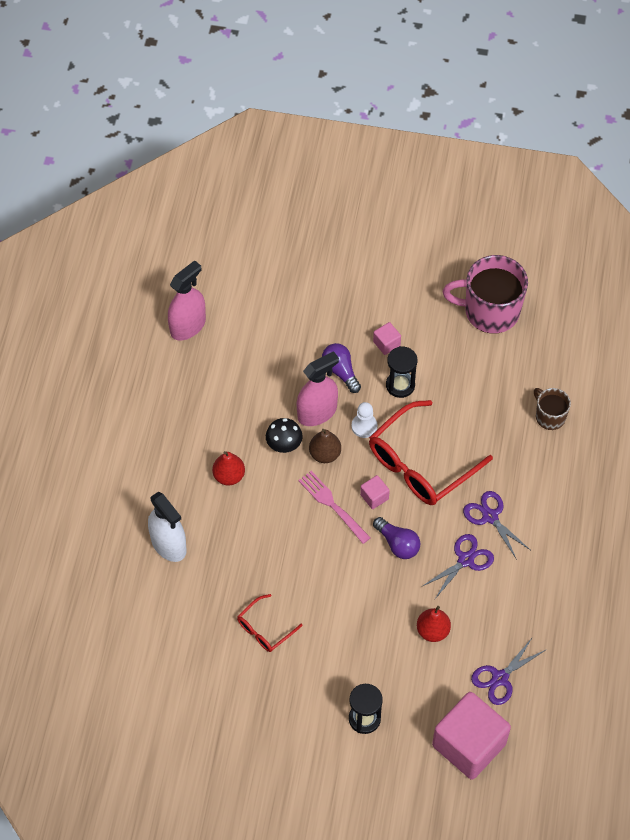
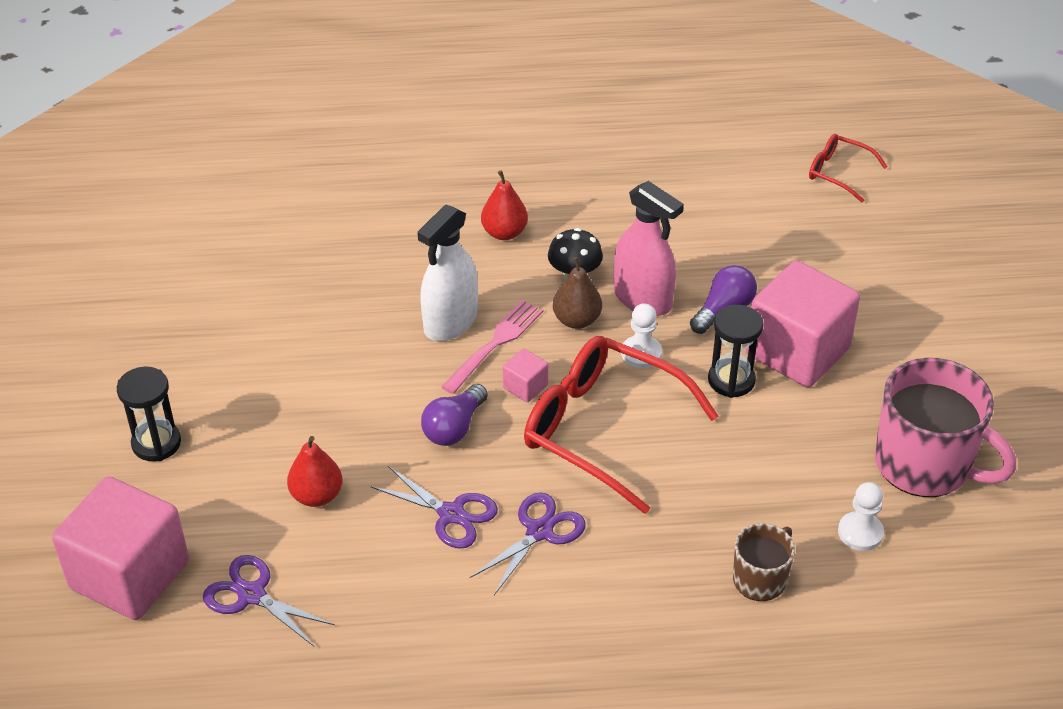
camera: 75 degrees right, 15 degrees down
(168, 544) = (381, 199): white spray bottle -> white spray bottle (450, 322)
(188, 326) = (721, 150): pink spray bottle -> none
(264, 629) = (277, 312): red glasses -> red glasses (838, 172)
(386, 344) = (797, 351): pink cube -> pink cube, size x2.39
(490, 311) = (925, 464): pink mug -> pink mug turned 135 degrees clockwise
(529, 359) = (860, 532): none -> white pawn

